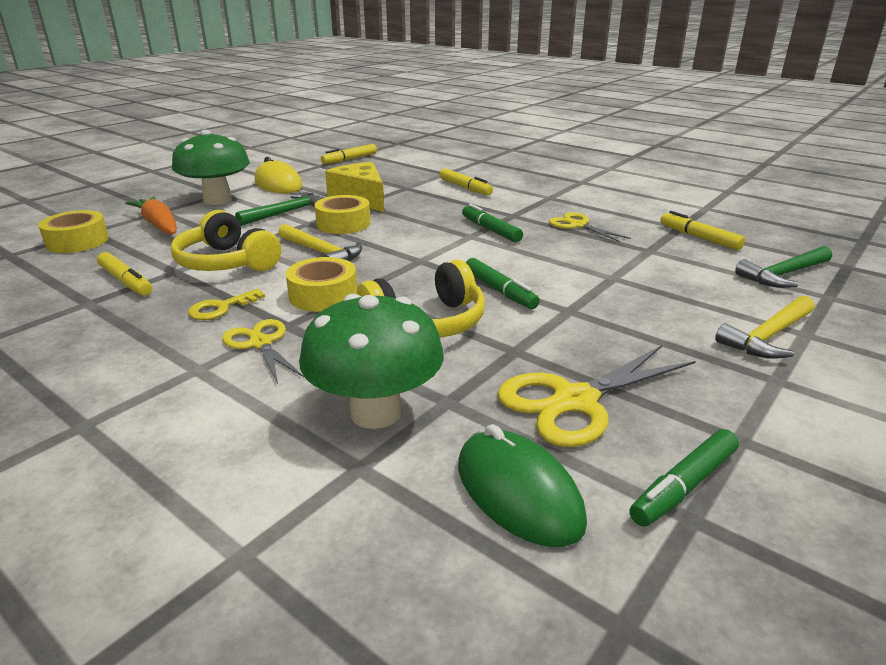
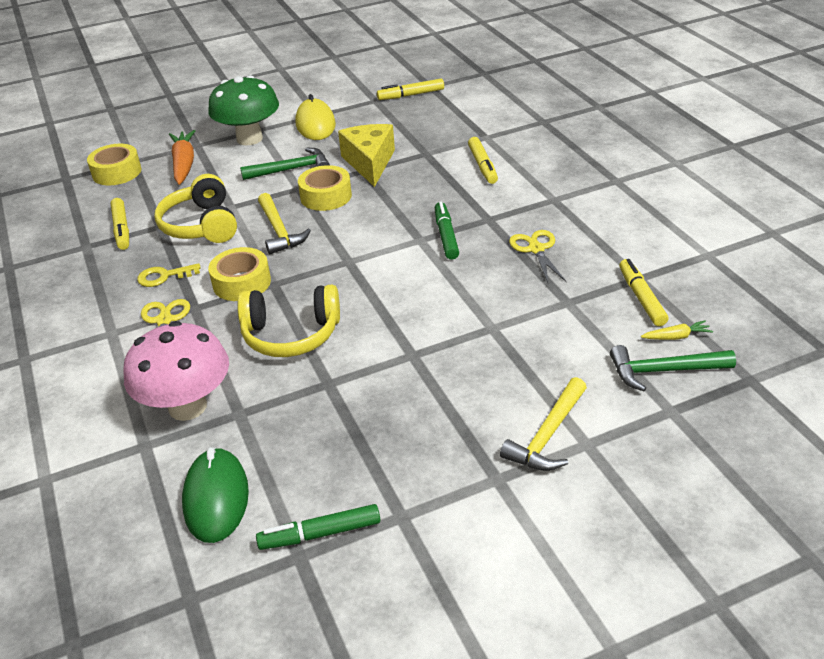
camera: 30 degrees right, 10 degrees up
(375, 412) = (187, 406): green mushroom -> pink mushroom
(499, 291) = (378, 316): green marker -> none
(575, 401) = (323, 443): yellow scissors -> none
(759, 254) = (676, 337): none -> yellow carrot
(768, 337) = (547, 436): yellow hammer -> yellow hammer turned 45 degrees counterclockwise

